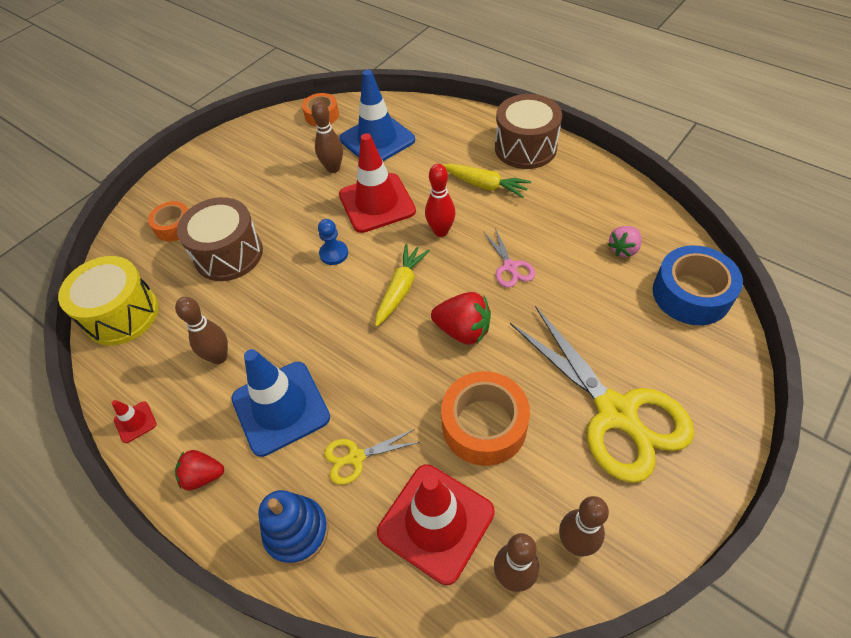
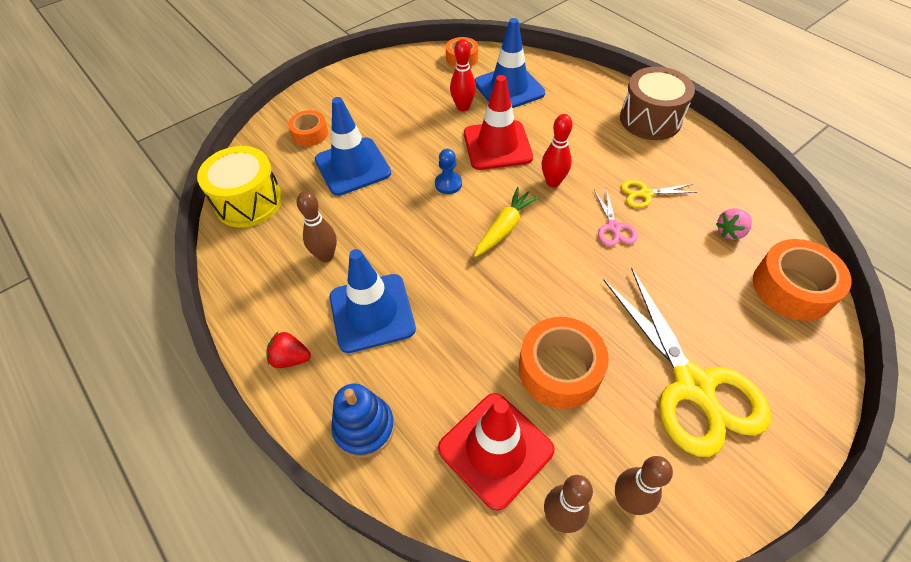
camera: 10 degrees right, 0 degrees up
(135, 422) = (241, 298): red traffic cone -> none
(228, 254) = (353, 166): brown drum -> blue traffic cone
(333, 168) = (463, 107): brown bowling pin -> red bowling pin
(355, 457) = (431, 372): yellow scissors -> yellow scissors (644, 194)
(463, 330) = (556, 277): red strawberry -> none
(485, 185) = (604, 147): yellow carrot -> none
(691, 294) = (792, 288): blue tape -> orange tape

